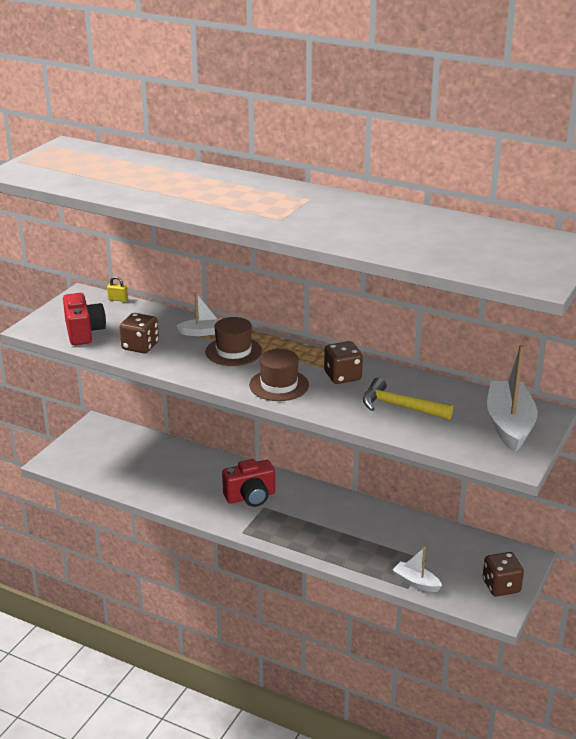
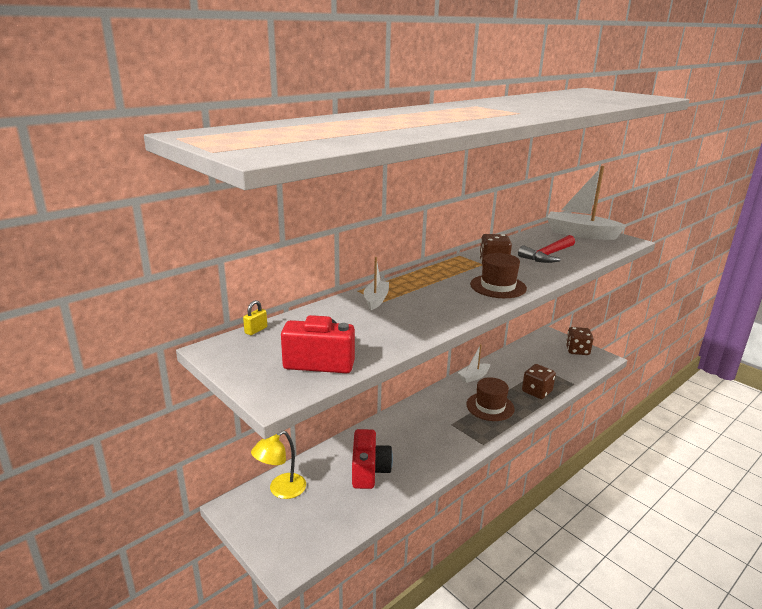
camera: 70 degrees left, 5 degrees down
(123, 438) = (281, 490): none -> yellow lamp
(140, 346) = (382, 334): brown dice -> brown dice (536, 391)
(233, 351) = (425, 293): brown hat -> brown hat (490, 406)
(250, 497) = (433, 428): red camera -> red camera (369, 471)
(399, 406) = (547, 255): yellow hammer -> red hammer
(416, 582) = (568, 379): white boat -> white boat (474, 377)

